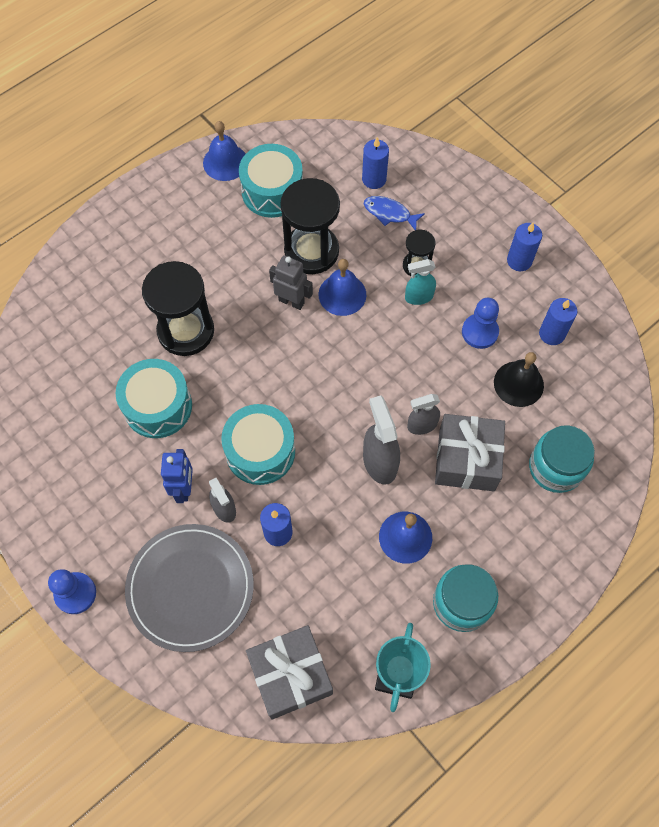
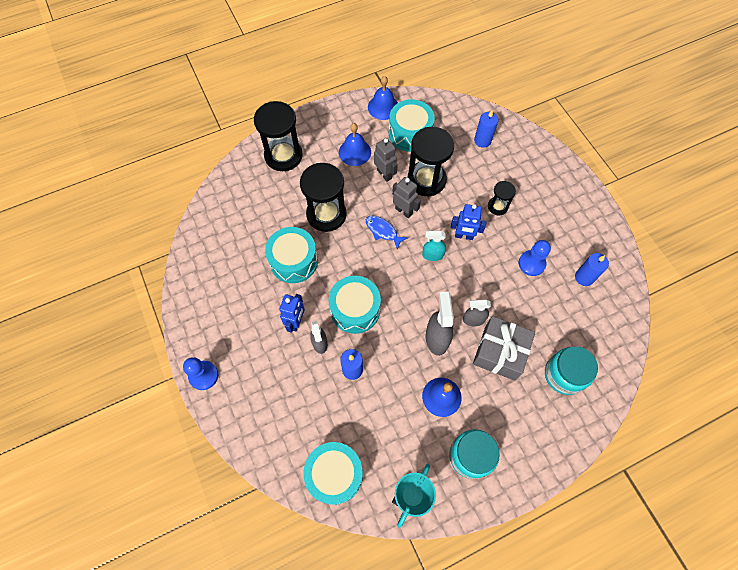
camera: 15 degrees right, 0 degrees up
(102, 262) = (283, 155): none -> black hourglass
(190, 588) = (282, 392): grey plate -> none
(252, 256) = (384, 174): none -> grey robot
(290, 675) = (334, 474): grey gift -> turquoise drum
(342, 294) = (440, 214): blue bell -> blue bell (354, 152)
(381, 316) = (464, 236): none -> blue robot
(389, 213) = (487, 166): blue fish -> blue fish (383, 231)
(418, 297) = (493, 228): turquoise spray bottle -> turquoise spray bottle (432, 255)
(518, 383) = (551, 307): black bell -> none
(519, 261) = (572, 220): blue candle -> none

